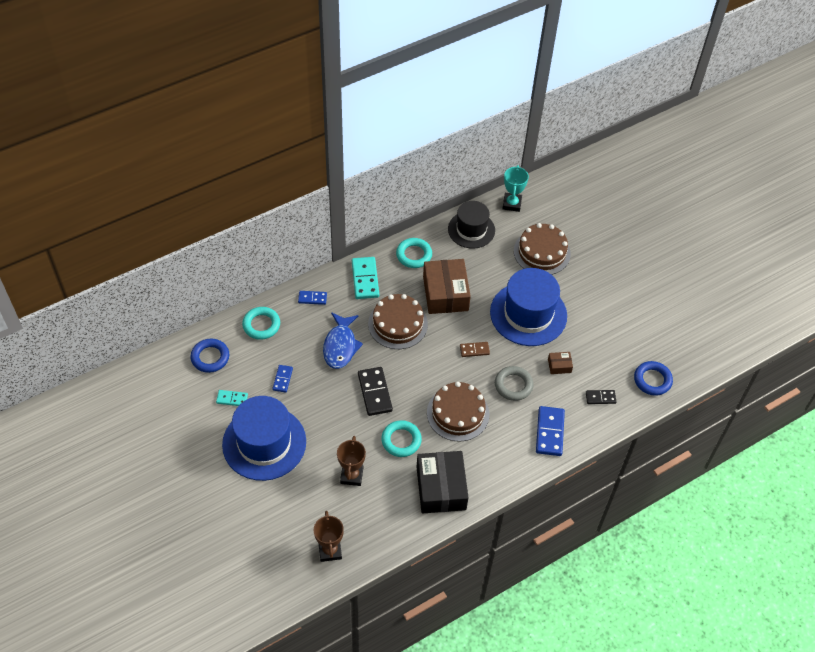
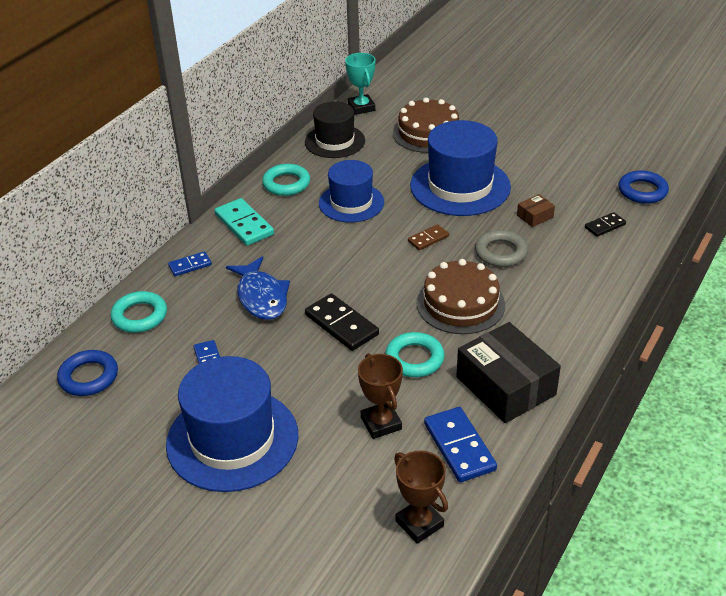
camera: 25 degrees left, 15 degrees down
(232, 399) = (151, 409): turquoise domino -> none
(398, 324) = (317, 249): brown cake -> none
(445, 293) = (351, 203): brown box -> blue hat
(550, 432) = (581, 278): blue domino -> blue domino (459, 447)

